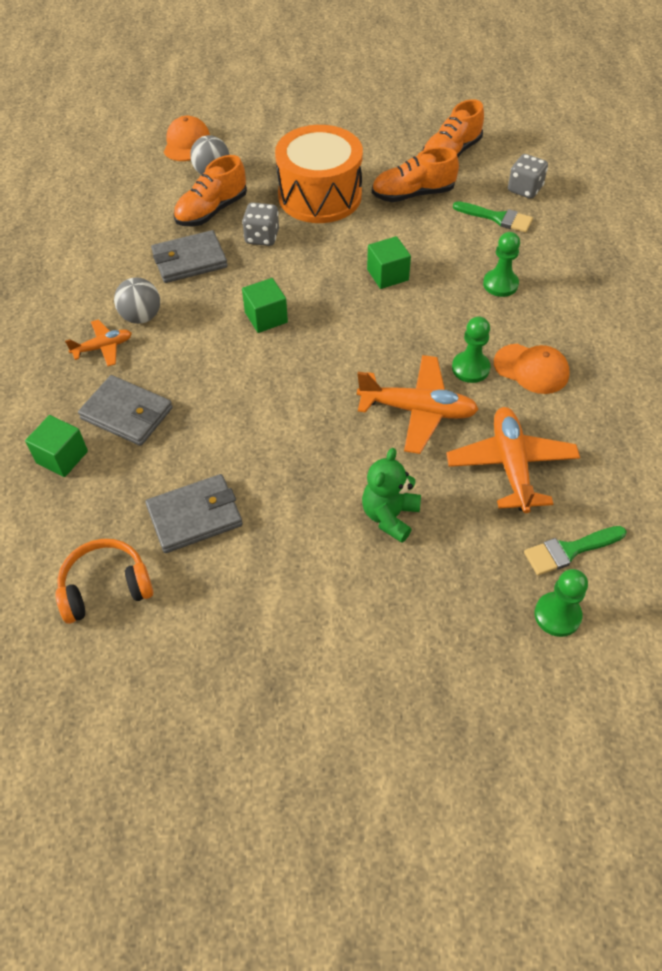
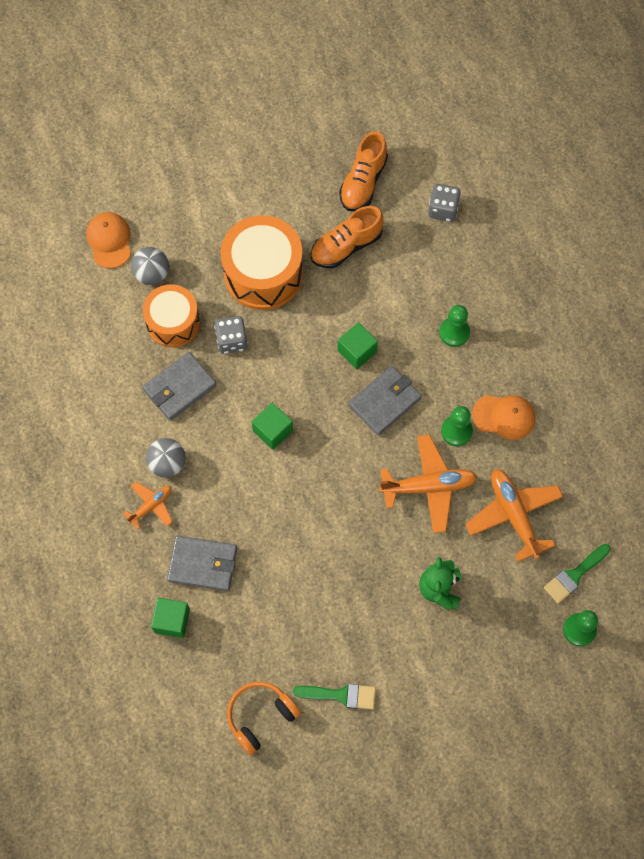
camera: 20 degrees left, 15 degrees up
(195, 516) = (298, 637): grey wallet -> grey wallet (384, 402)
(212, 211) = (173, 322): orange shoe -> orange drum
(497, 218) = (429, 253): green brush -> green brush (340, 695)

